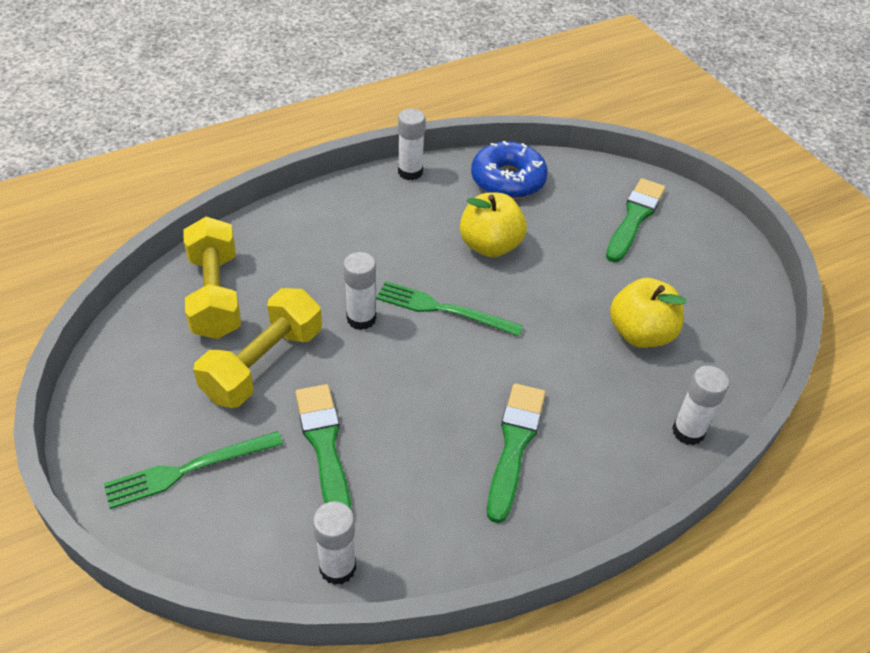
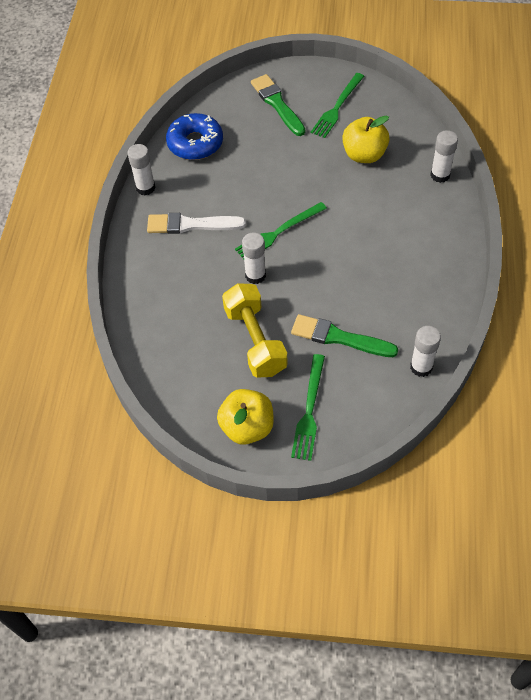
camera: 50 degrees left, 10 degrees up
(215, 295) = (176, 342): yellow dumbbell -> none
(390, 230) = (191, 225): none -> white brush
(490, 246) = (245, 183): yellow apple -> yellow apple (247, 427)
(514, 445) = (398, 252): green brush -> none
(688, 272) = (337, 107): none -> green fork

